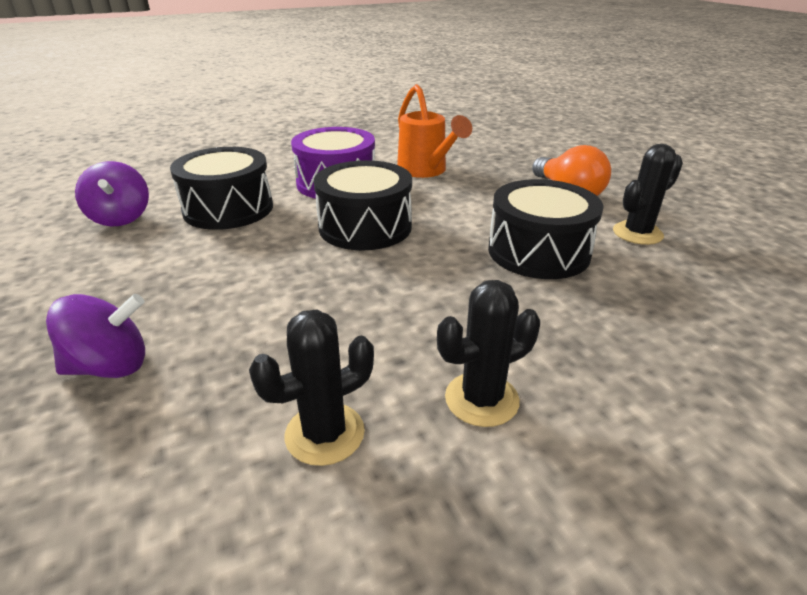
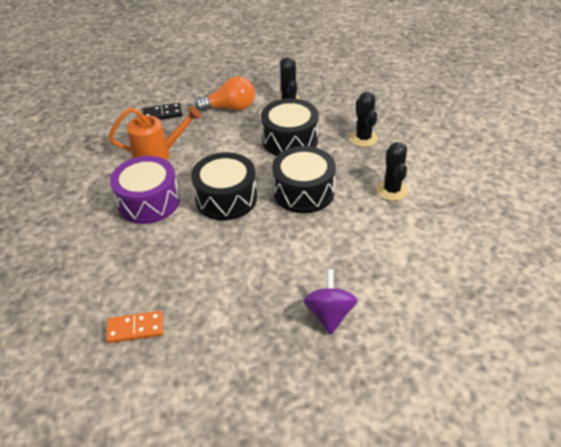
camera: 70 degrees left, 10 degrees up
(121, 218) = (135, 329): purple spinning top -> orange domino
(228, 209) = (158, 263): black drum -> black drum (303, 192)
(325, 434) = (398, 238): black cactus -> black cactus (363, 138)
(506, 158) = (162, 114): none -> black domino

